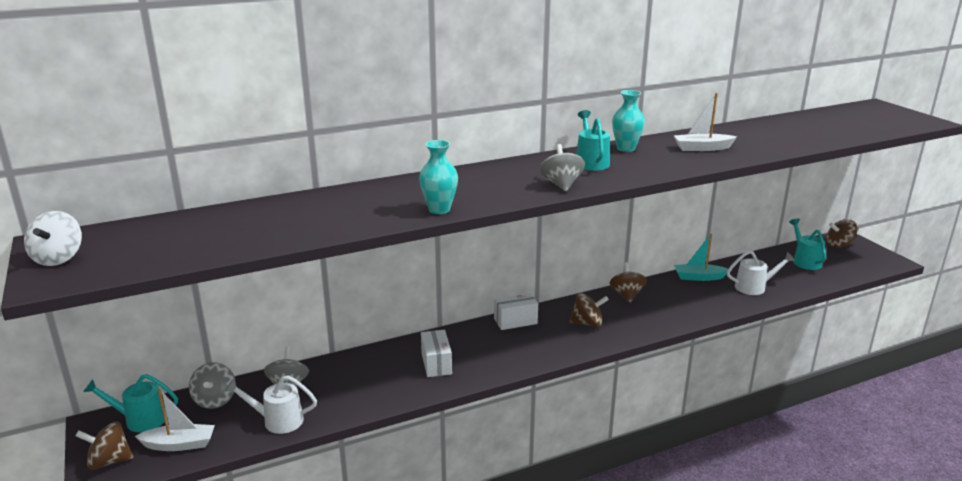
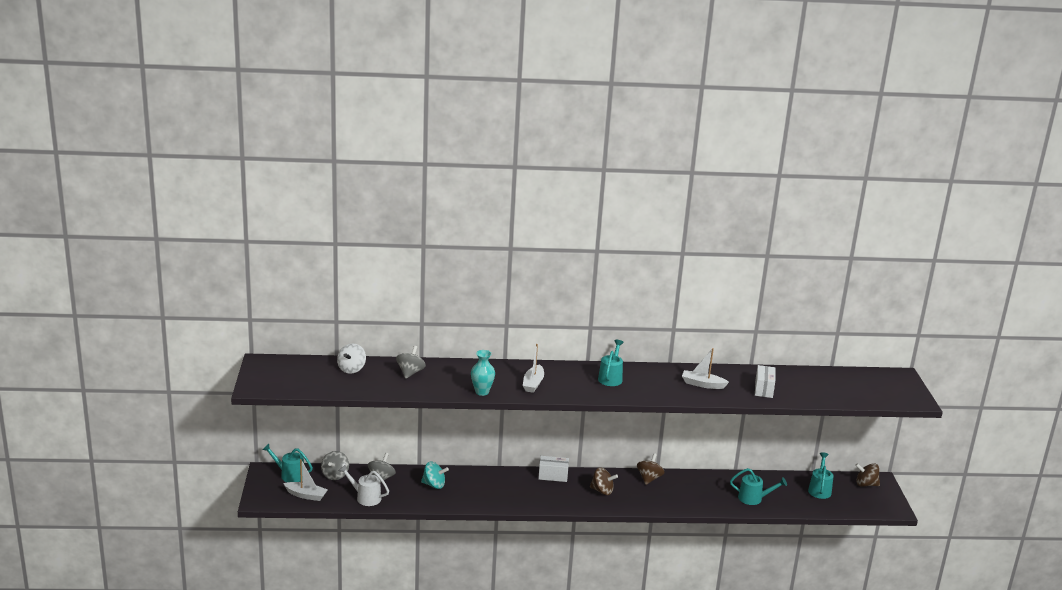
camera: 20 degrees right, 0 degrees up
(58, 258) = (263, 374): white spinning top -> white spinning top (351, 369)
(109, 461) = (266, 493): brown spinning top -> none
(369, 374) = (434, 485): none -> turquoise spinning top
(436, 363) = (480, 490): white box -> white box (763, 389)
(501, 186) = (533, 384): none -> white boat
(561, 185) = (572, 391): grey spinning top -> grey spinning top (410, 373)
(626, 148) = (647, 372): turquoise vase -> none
(699, 277) = (718, 480): turquoise boat -> none
(754, 287) = (754, 498): white watering can -> turquoise watering can

